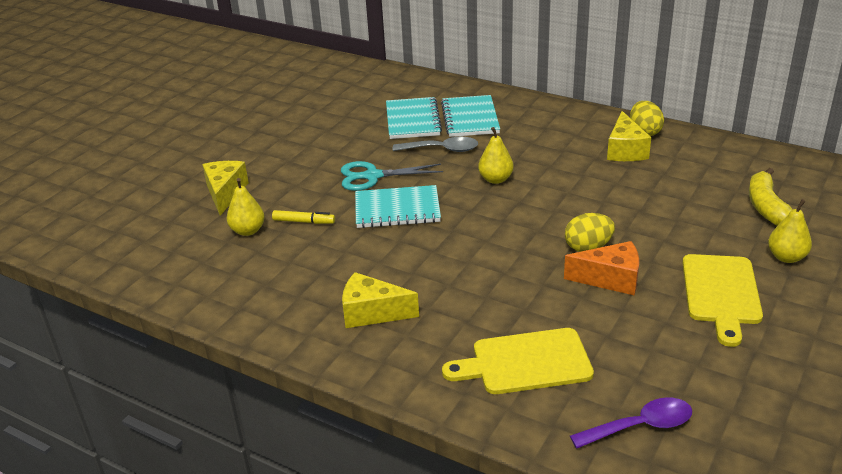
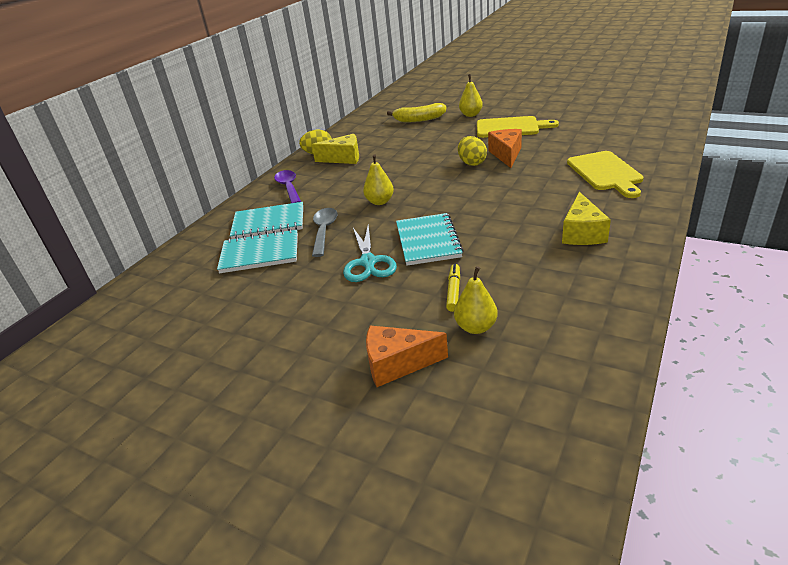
camera: 90 degrees left, 0 degrees up
(225, 193) = (397, 364): yellow cheese -> orange cheese
(640, 426) = (639, 141): purple spoon -> purple spoon (289, 187)

